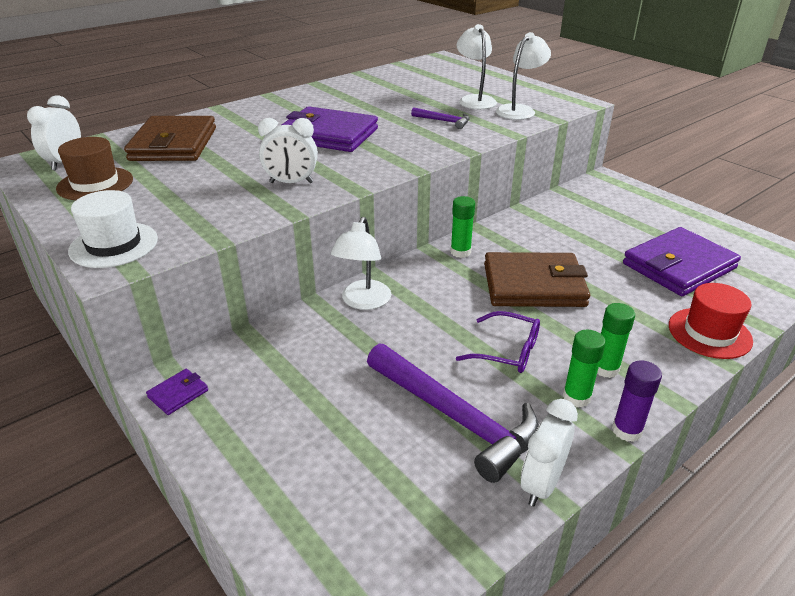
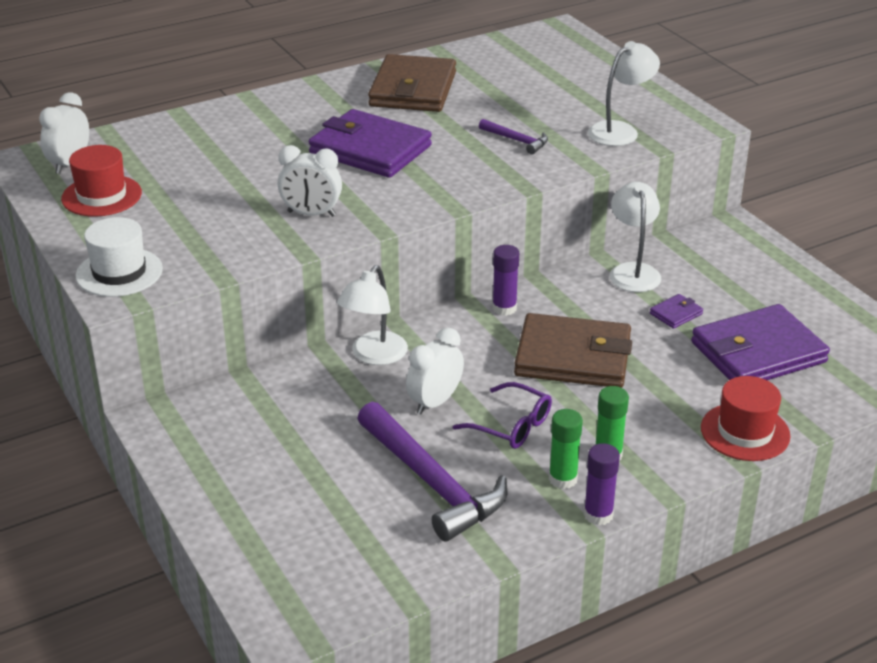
camera: 10 degrees right, 0 degrees up
(95, 184) = (101, 196): brown hat -> red hat
(174, 144) = (189, 148): brown wallet -> brown wallet (413, 89)
(178, 394) = (167, 429): purple wallet -> purple wallet (676, 314)
(460, 252) = (504, 308): green glue stick -> purple glue stick
(474, 100) = (570, 109): white lamp -> white lamp (633, 271)
(541, 484) = (491, 549): white clock -> white clock (435, 402)

